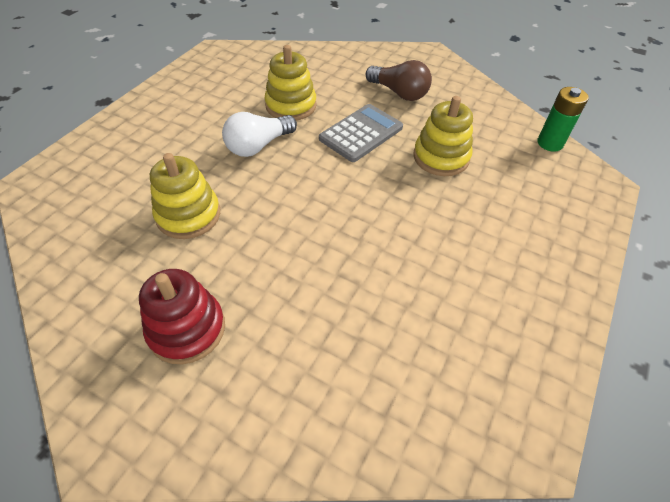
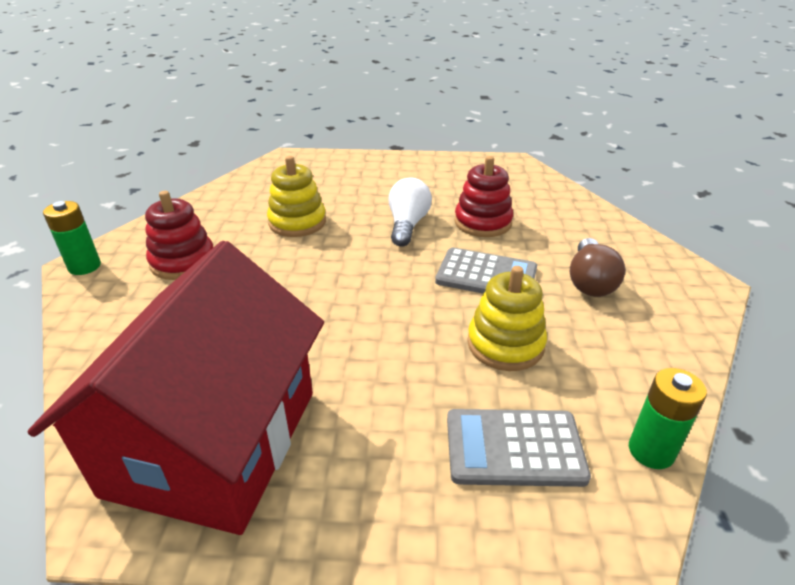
camera: 65 degrees right, 15 degrees down
(114, 440) = (84, 266): none -> green battery
(258, 146) = (407, 225): white light bulb -> white light bulb turned 75 degrees clockwise
(291, 105) = (483, 222): yellow stacking toy -> red stacking toy
(472, 352) = (214, 441): none -> red house
(531, 193) = (514, 448): none -> grey calculator

